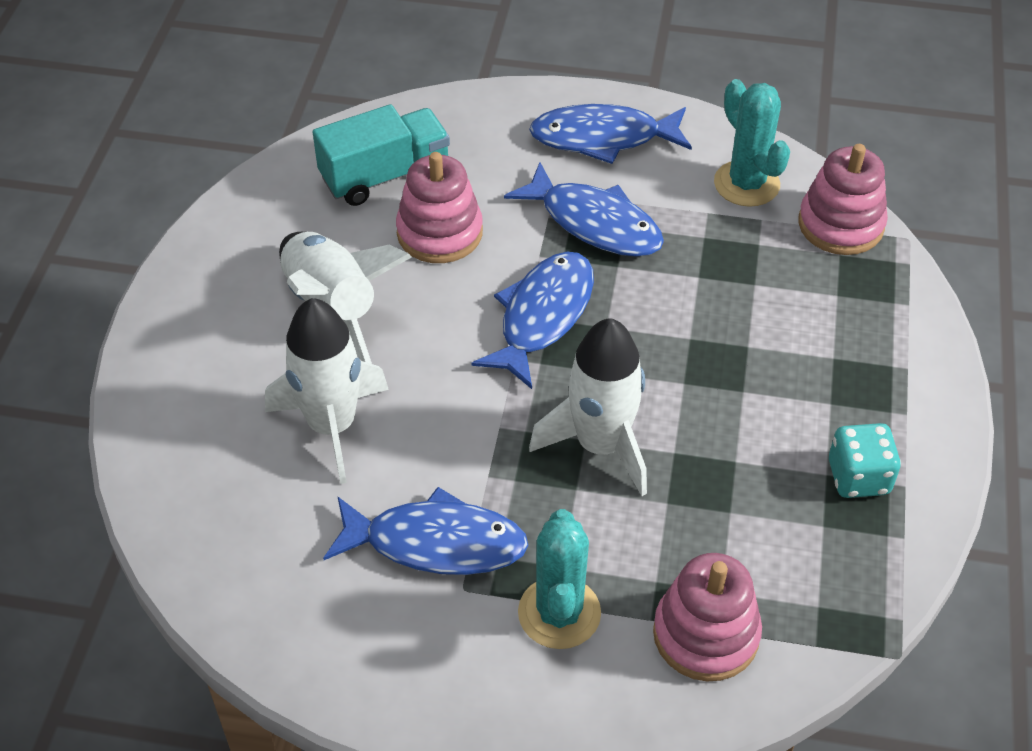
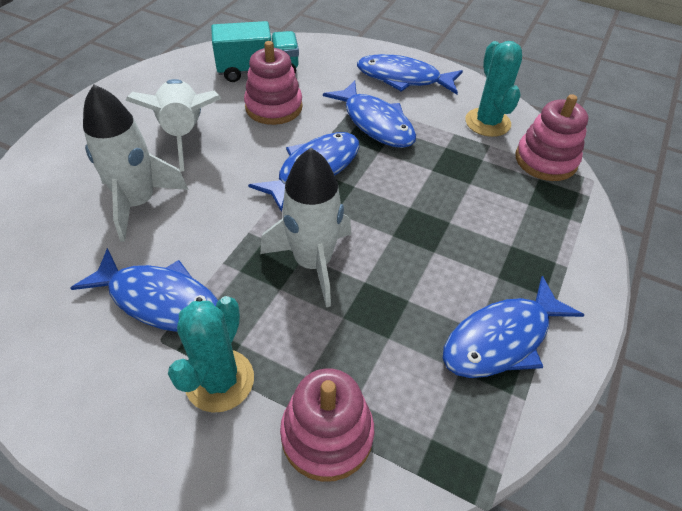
camera: 15 degrees right, 0 degrees up
(858, 477) = (502, 339): turquoise dice -> blue fish

